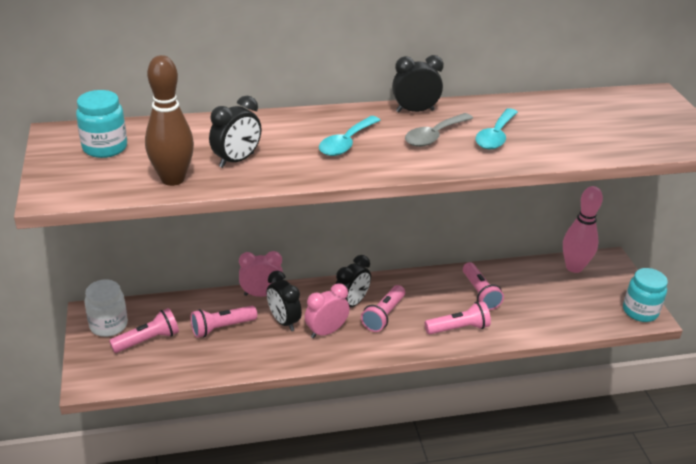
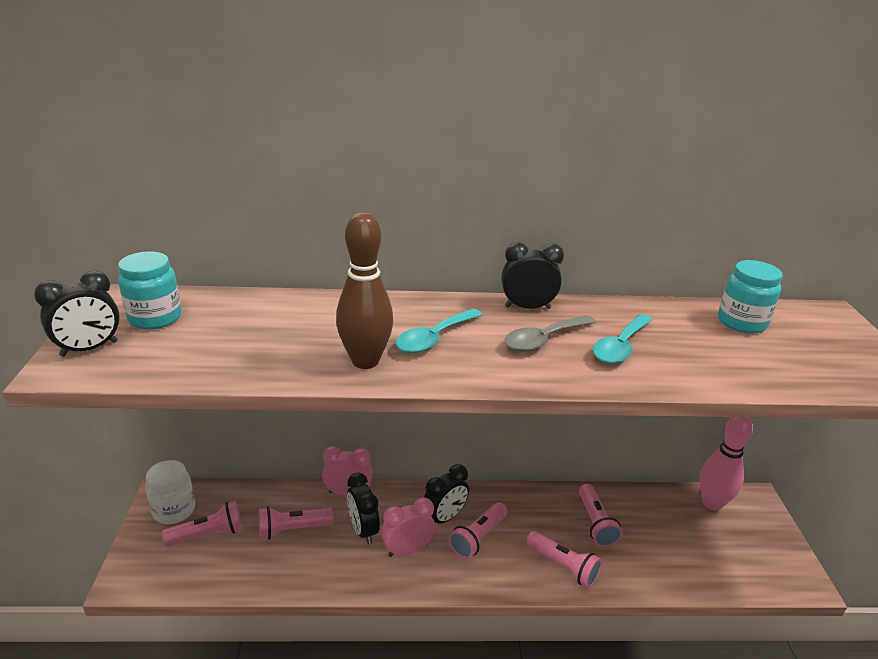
camera: 10 degrees right, 5 degrees down
(173, 179) = (210, 363): brown bowling pin -> brown bowling pin (365, 361)
(236, 160) = (296, 347): black clock -> black clock (89, 349)
(458, 328) = (563, 566): pink flashlight -> pink flashlight turned 45 degrees clockwise
(640, 311) = (791, 573): turquoise jar -> turquoise jar (741, 322)

